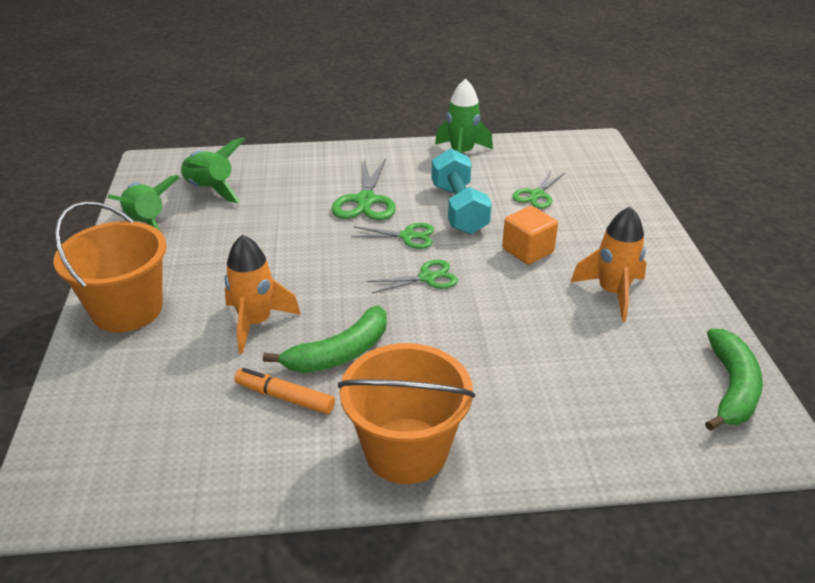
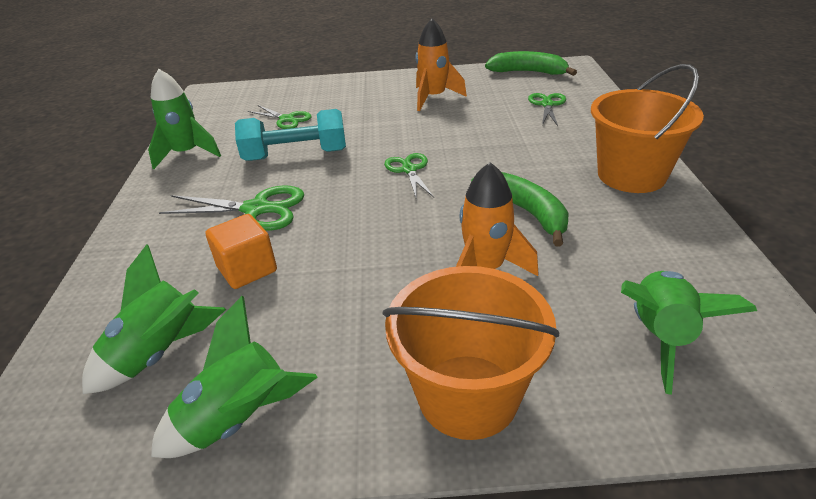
camera: 85 degrees left, 0 degrees up
(142, 416) = (660, 336): none -> green rocket
(285, 397) = (594, 238): orange marker -> none
(408, 236) = (337, 181): green scissors -> green scissors (547, 104)
(527, 251) = (374, 125): orange cube -> orange cube (247, 269)

